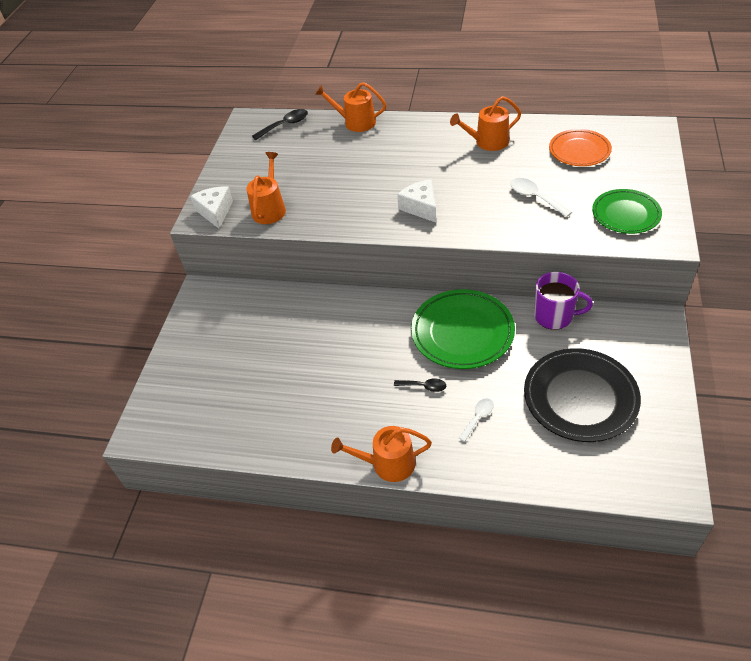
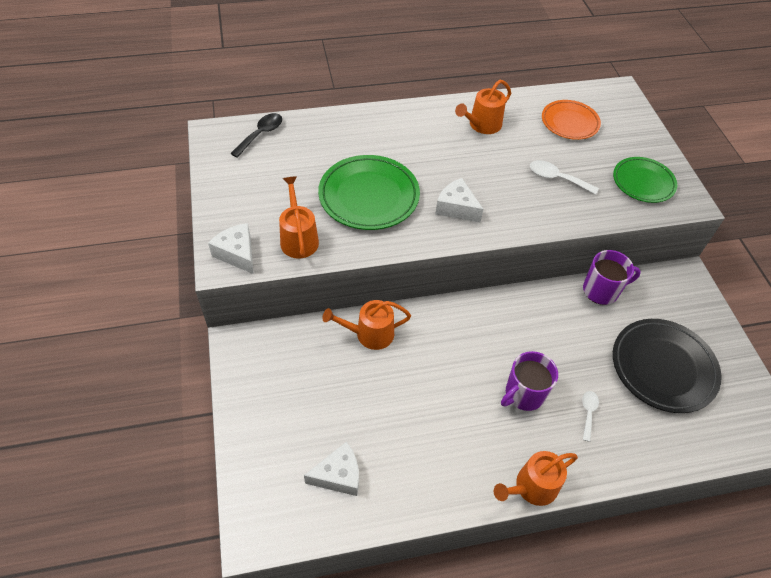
camera: 30 degrees left, 5 degrees up
(227, 408) = (338, 475): none -> white cheese
(356, 122) = (337, 121): orange watering can -> orange watering can (370, 334)
(424, 386) = (524, 394): black spoon -> purple mug
(462, 332) = (530, 327): green plate -> green plate (369, 196)

